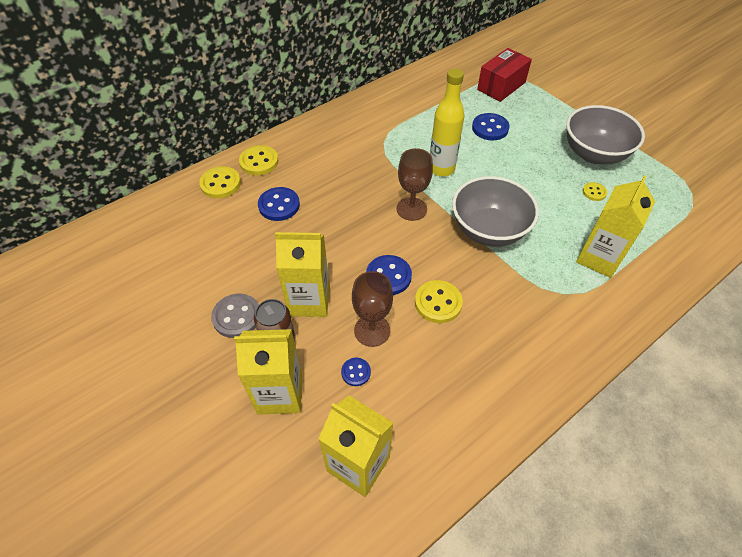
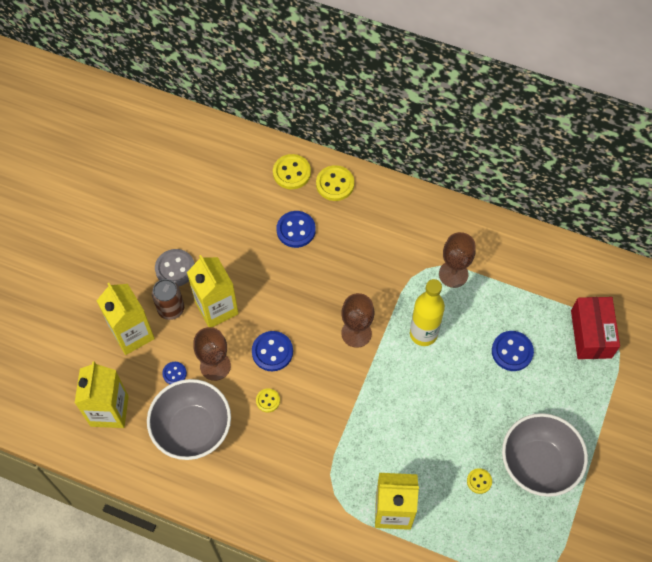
camera: 60 degrees right, 10 degrees up
(401, 130) = (453, 274): none -> brown goblet
(438, 302) = (268, 400): yellow button -> yellow button, size x0.57
(488, 230) = (370, 406): grey bowl -> grey bowl (193, 429)
(501, 86) = (591, 334): red box -> red box turned 75 degrees clockwise

